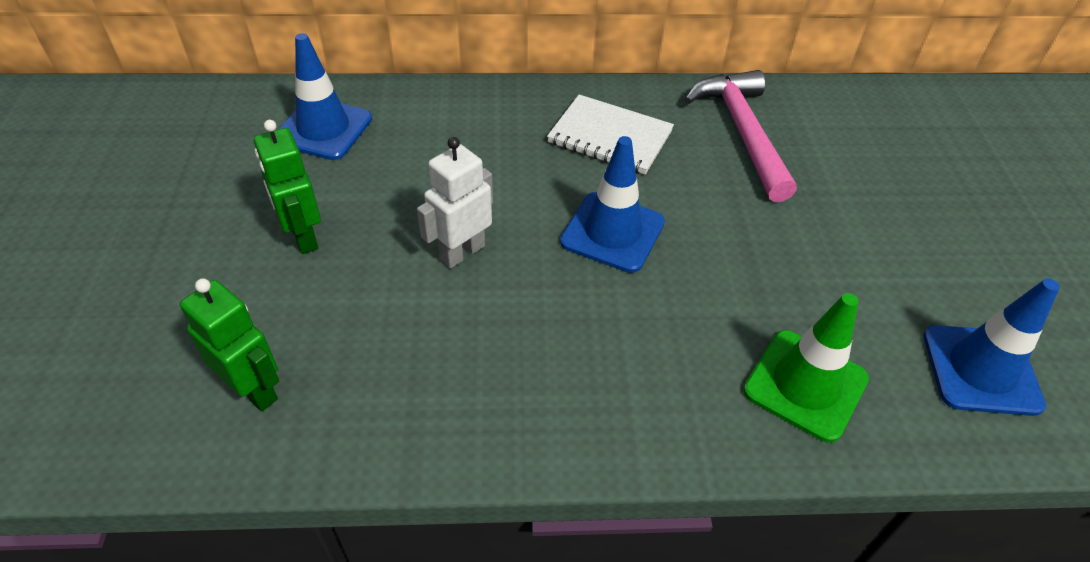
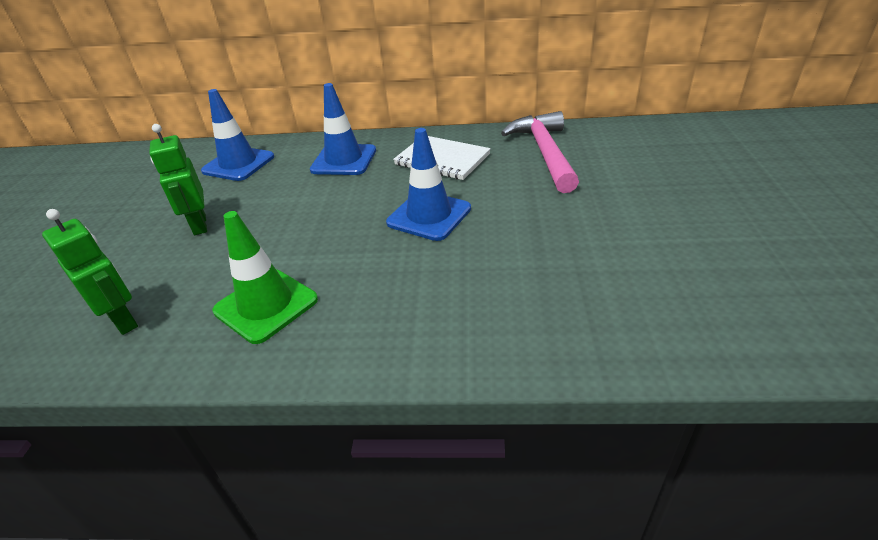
camera: 10 degrees right, 10 degrees down
(462, 252) = (310, 231): white robot -> none
(805, 385) = (568, 315): green traffic cone -> green traffic cone (266, 305)
(981, 370) = (731, 303): blue traffic cone -> blue traffic cone (344, 160)

